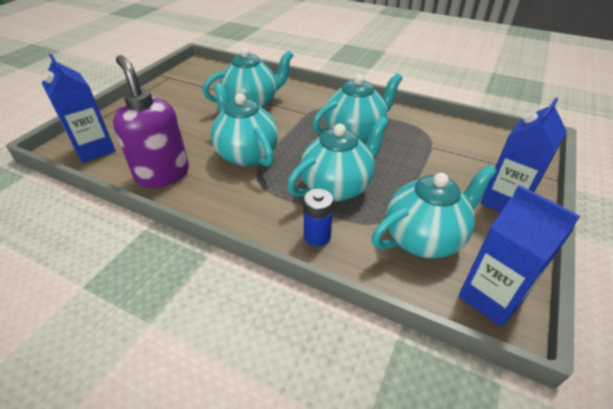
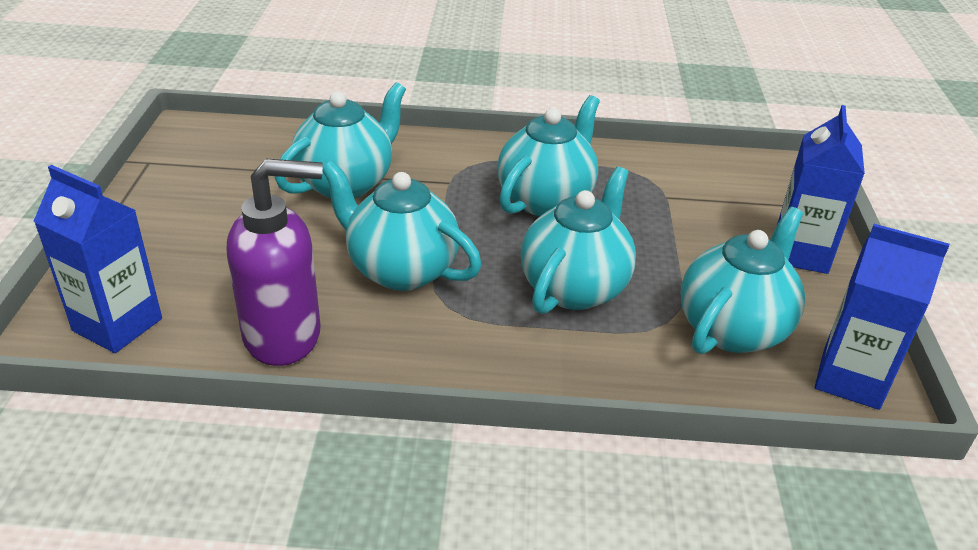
camera: 25 degrees left, 5 degrees down
(162, 174) = (284, 336): purple soap dispenser -> purple soap dispenser turned 135 degrees clockwise
(317, 236) = (595, 365): blue battery -> none

